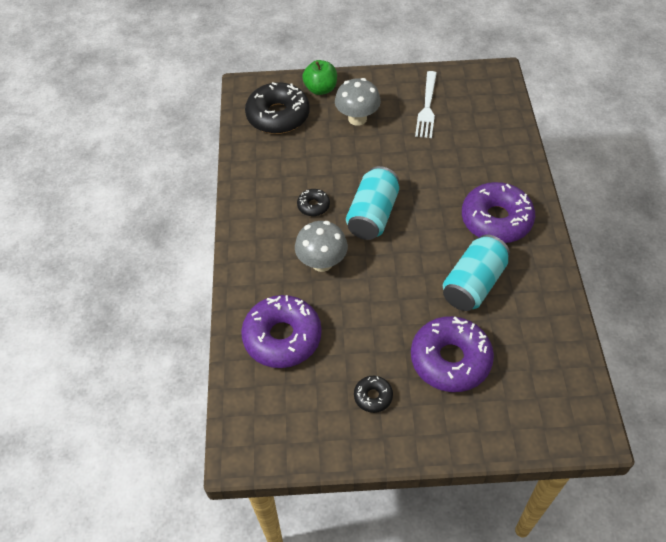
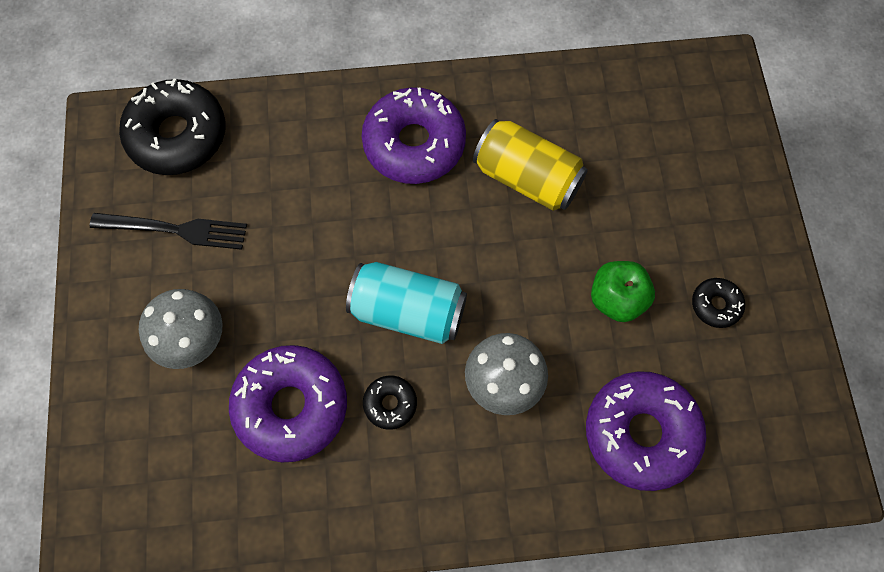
camera: 95 degrees left, 15 degrees up
(278, 116) = (175, 482): black donut -> black donut (177, 135)
(320, 89) = (111, 408): green apple -> green apple (617, 299)
(427, 107) = (176, 230): white fork -> black fork
(450, 360) = (648, 211): purple donut -> purple donut (291, 406)
(473, 284) = (527, 178): turquoise can -> yellow can

